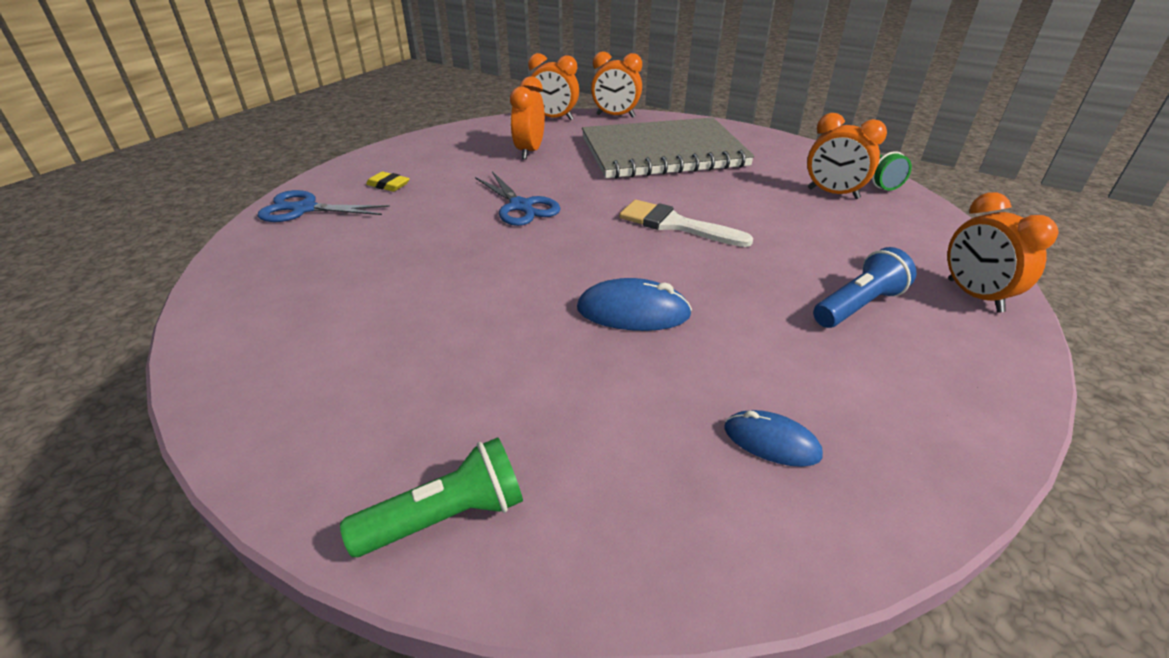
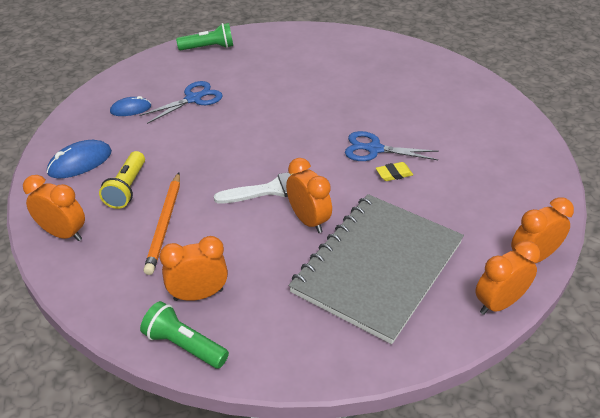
camera: 135 degrees right, 5 degrees up
(304, 209) = (465, 84): blue scissors -> blue scissors (193, 99)
(388, 185) = (468, 119): yellow eraser -> yellow eraser (394, 174)
(446, 517) = (208, 48): green flashlight -> green flashlight turned 120 degrees counterclockwise
(529, 151) = (462, 199): orange clock -> orange clock (308, 220)
(633, 312) = (230, 125): blue mouse -> blue mouse (80, 162)
(829, 249) = (165, 224): none -> orange pencil
(858, 306) = (127, 188): blue flashlight -> yellow flashlight

